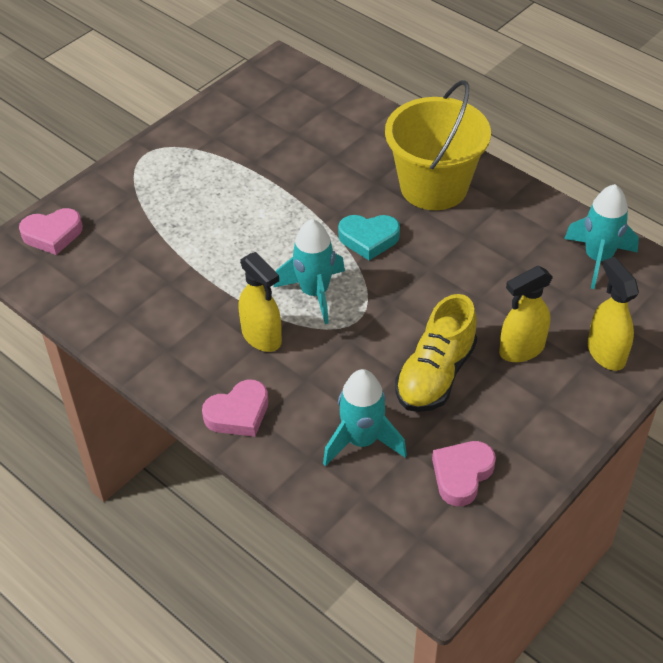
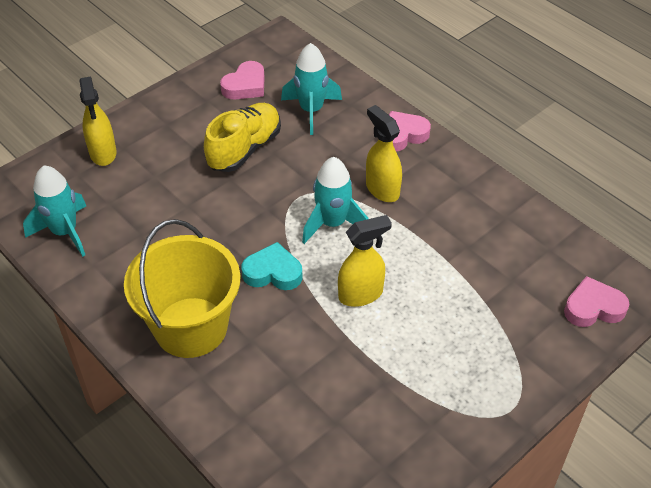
camera: 175 degrees left, 0 degrees up
(521, 349) = (169, 161): yellow spray bottle -> yellow spray bottle (361, 294)

